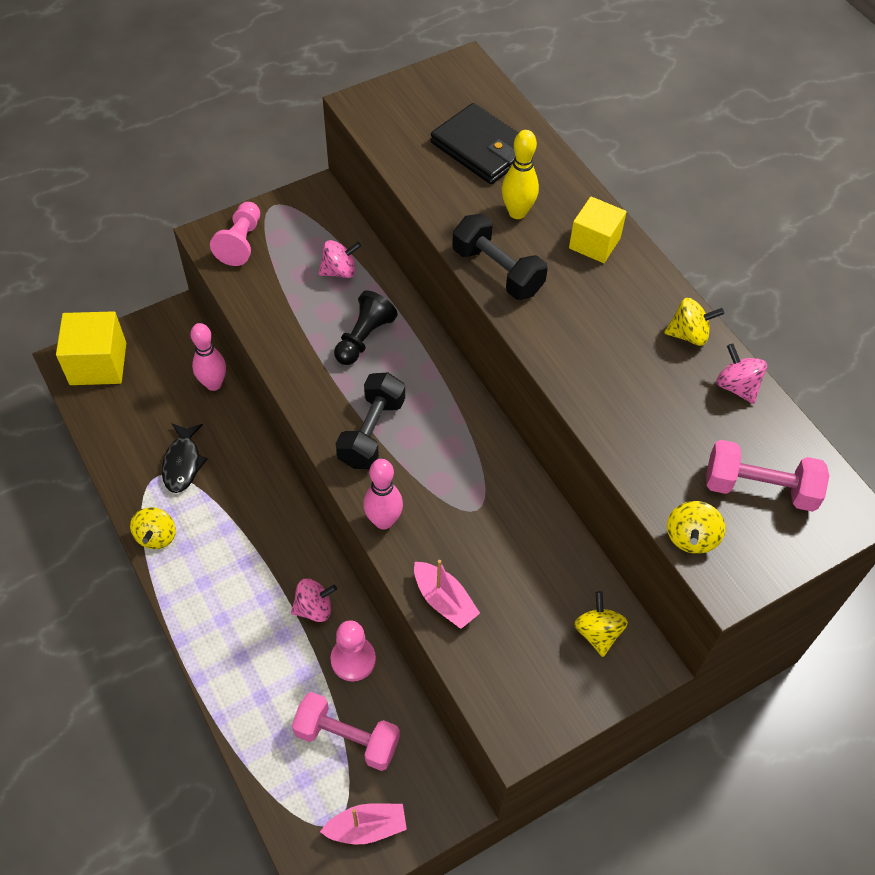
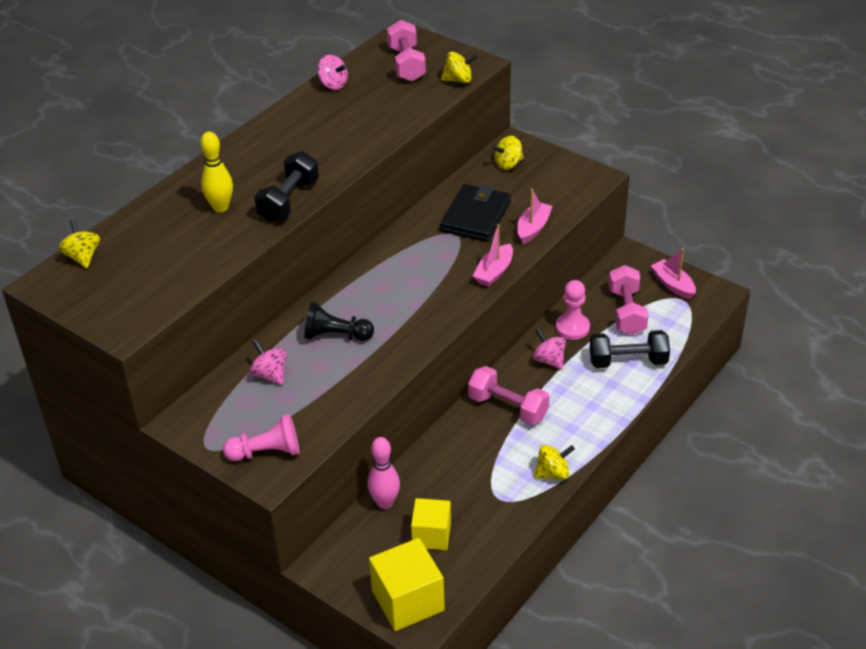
camera: 110 degrees left, 15 degrees down
(183, 463) = (477, 487): black fish -> none
(268, 535) = (508, 407): none -> pink dumbbell
(371, 432) = (424, 302): black dumbbell -> black dumbbell (628, 361)
(383, 521) = (494, 272): pink bowling pin -> pink boat
(481, 148) = (153, 245): black wallet -> black wallet (476, 217)
(594, 243) = (234, 165): yellow cube -> yellow cube (431, 535)
(688, 334) = (300, 109): yellow spinning top -> yellow spinning top (83, 257)
(736, 386) = (333, 85): pink spinning top -> pink spinning top turned 90 degrees counterclockwise

